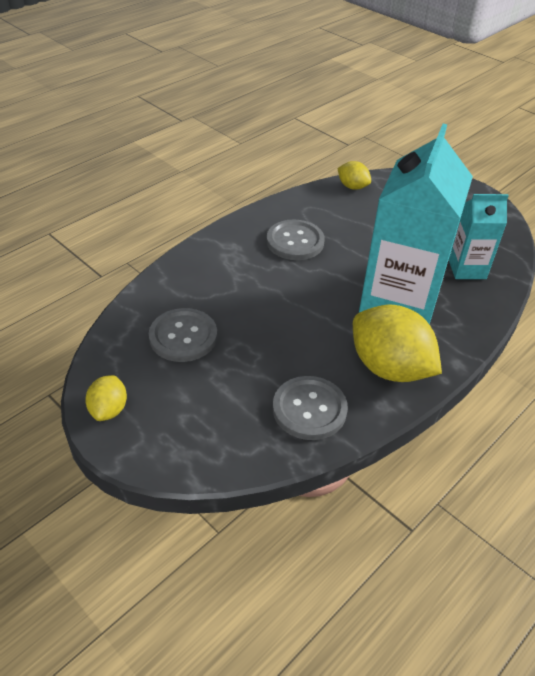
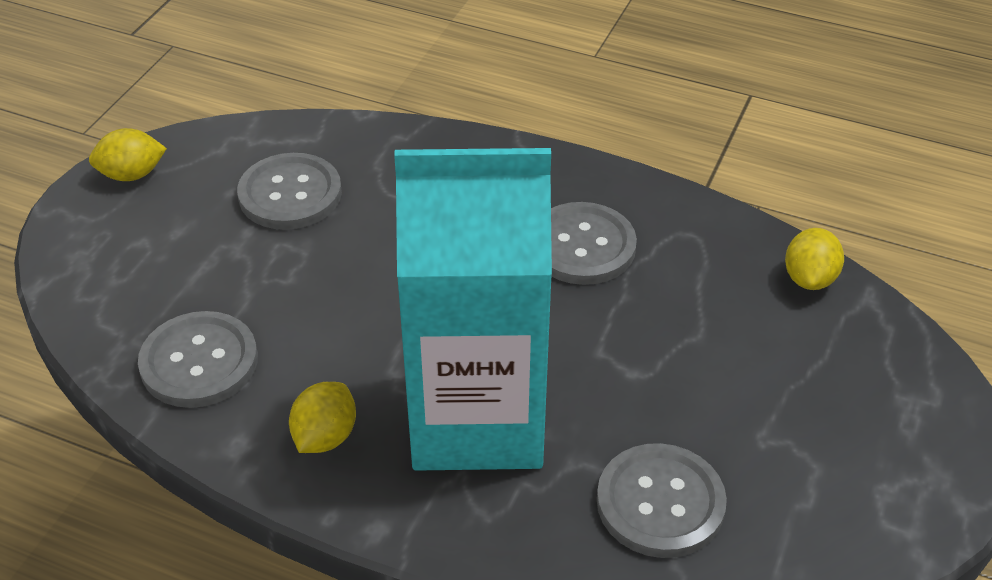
camera: 70 degrees right, 0 degrees up
(389, 368) = (325, 437): yellow lemon -> yellow lemon, size x0.51
(467, 269) = (660, 503): turquoise carton -> grey button

